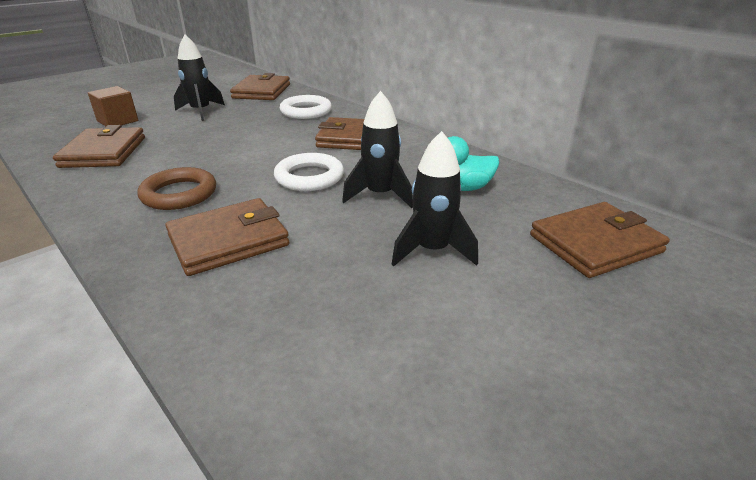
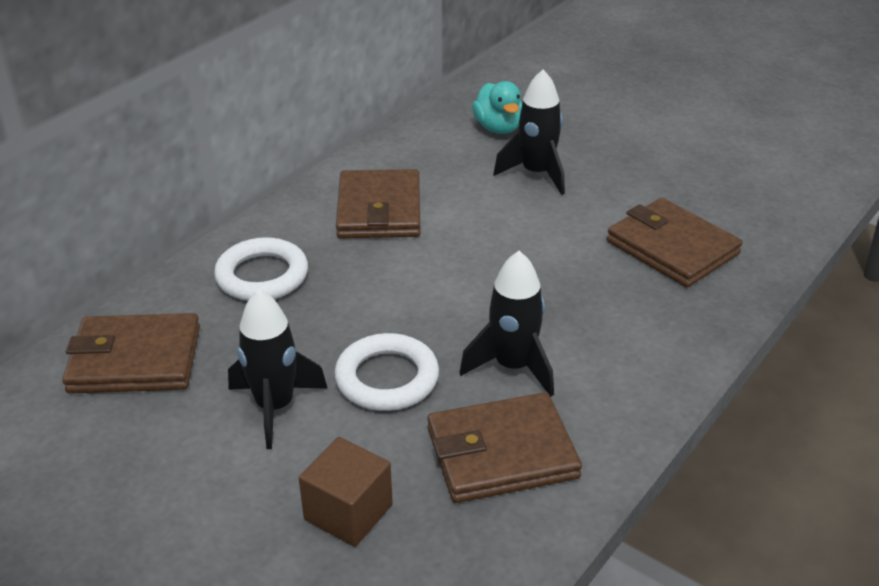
camera: 100 degrees left, 5 degrees up
(179, 194) = (599, 315): brown ring -> none
(309, 177) = (512, 226): white ring -> white ring (387, 378)
(432, 250) = (624, 139): black rocket -> black rocket (513, 367)
(595, 244) = (573, 72): brown wallet -> none

